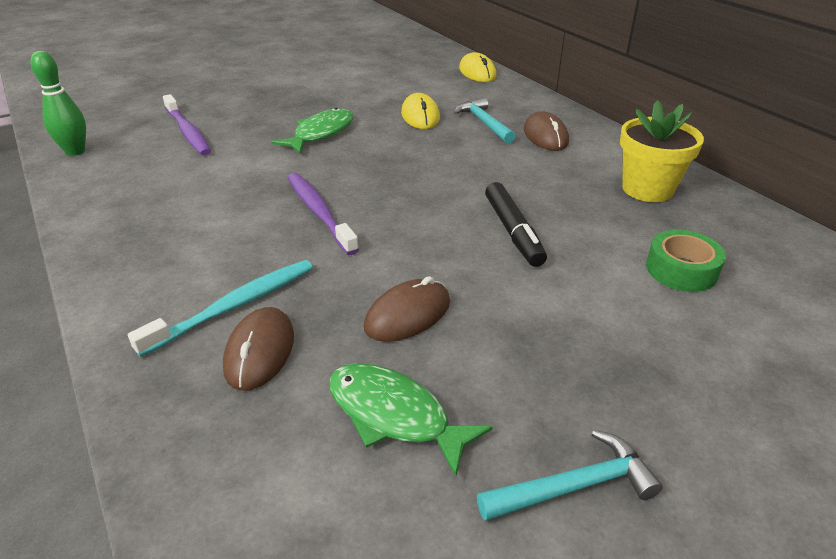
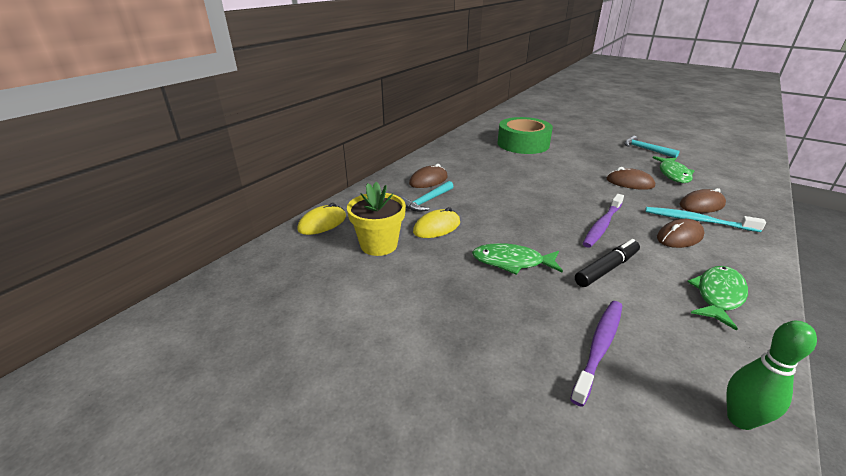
camera: 115 degrees left, 5 degrees down
(134, 216) = (718, 295): none -> green fish
(228, 259) = (679, 237): none -> brown mouse
(513, 231) = (541, 173): black marker -> black marker (606, 269)
(647, 189) = (465, 152): yellow flower pot -> yellow flower pot (379, 245)
(681, 270) = (523, 144): green tape -> green tape, size x1.86

